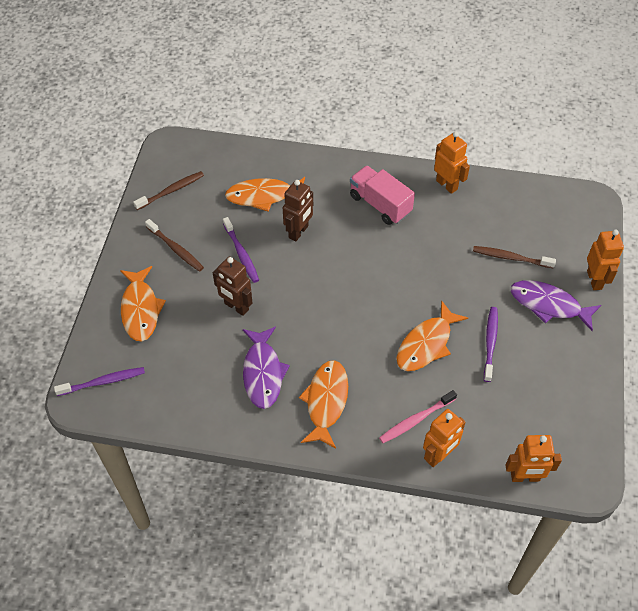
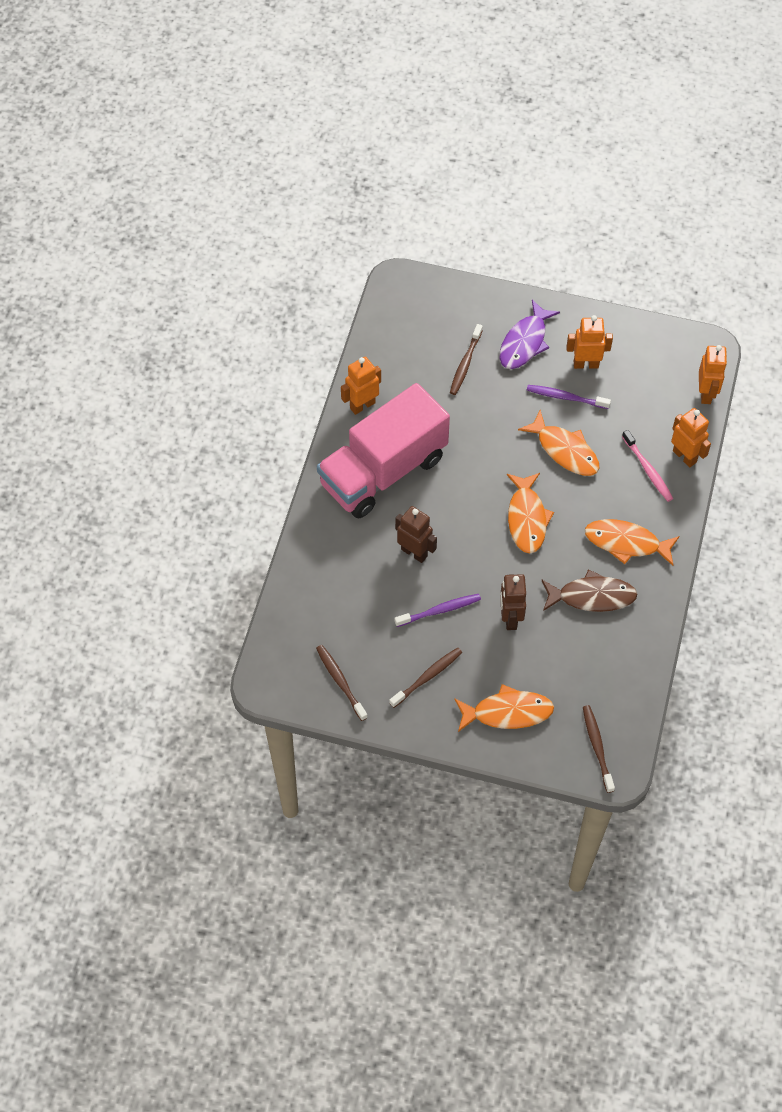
camera: 85 degrees left, 5 degrees up
(103, 382) = (597, 747): purple toothbrush -> brown toothbrush
(236, 307) = (510, 618): brown robot -> brown robot turned 135 degrees clockwise
(263, 196) = (359, 584): orange fish -> orange fish (527, 518)
(263, 373) = (592, 596): purple fish -> brown fish
(380, 204) = (383, 471): pink truck -> pink truck, size x1.83
(594, 280) = (497, 299): orange robot -> orange robot (586, 364)

